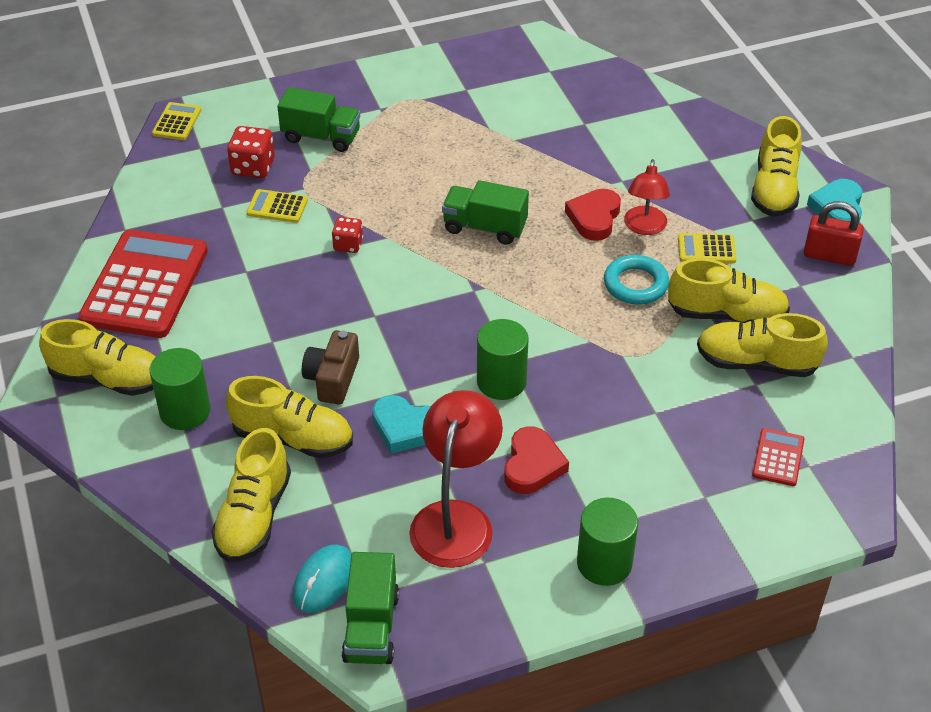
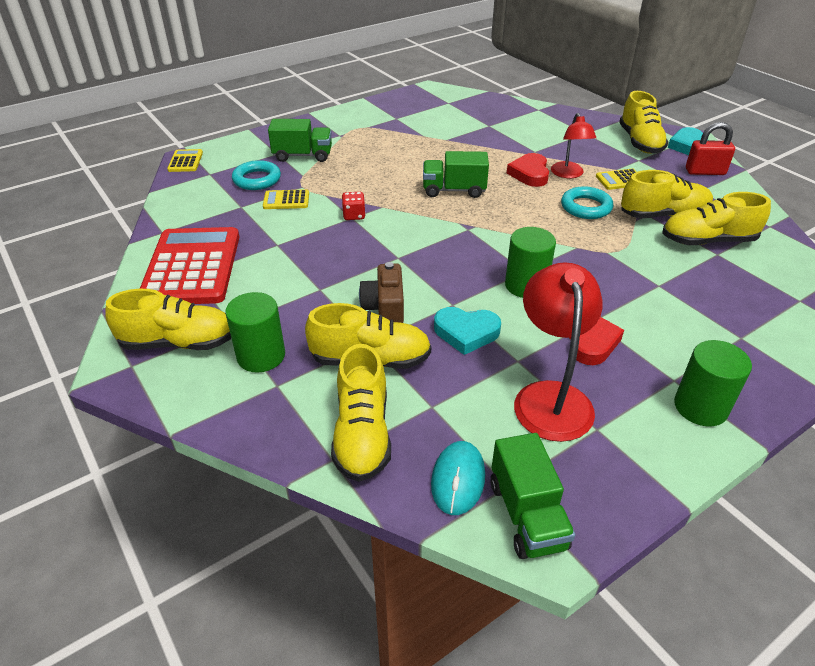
camera: 15 degrees left, 5 degrees down
(253, 167) = (257, 179): red dice -> turquoise ring
(778, 457) = (773, 299): red calculator -> none

